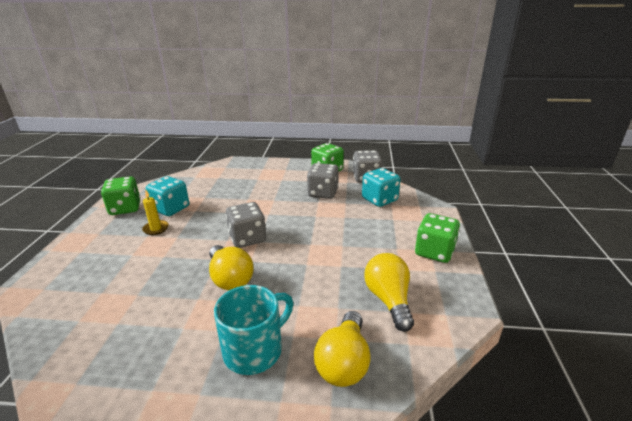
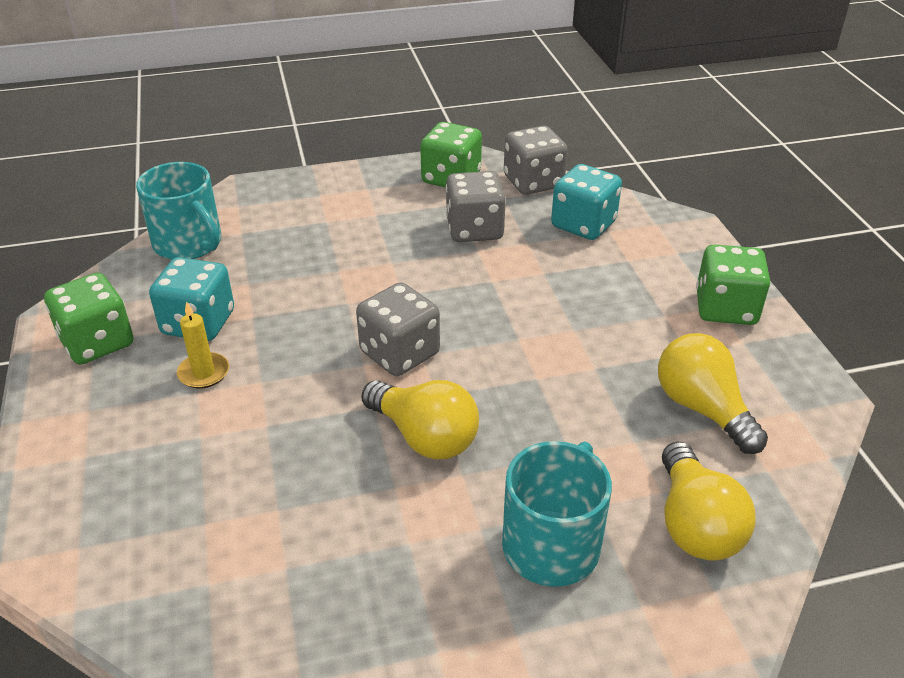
camera: 20 degrees left, 10 degrees up
(193, 178) = (189, 244): none -> turquoise mug

